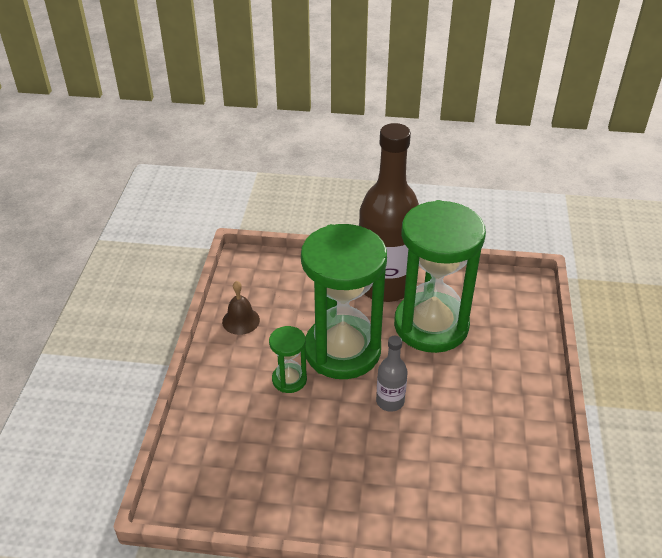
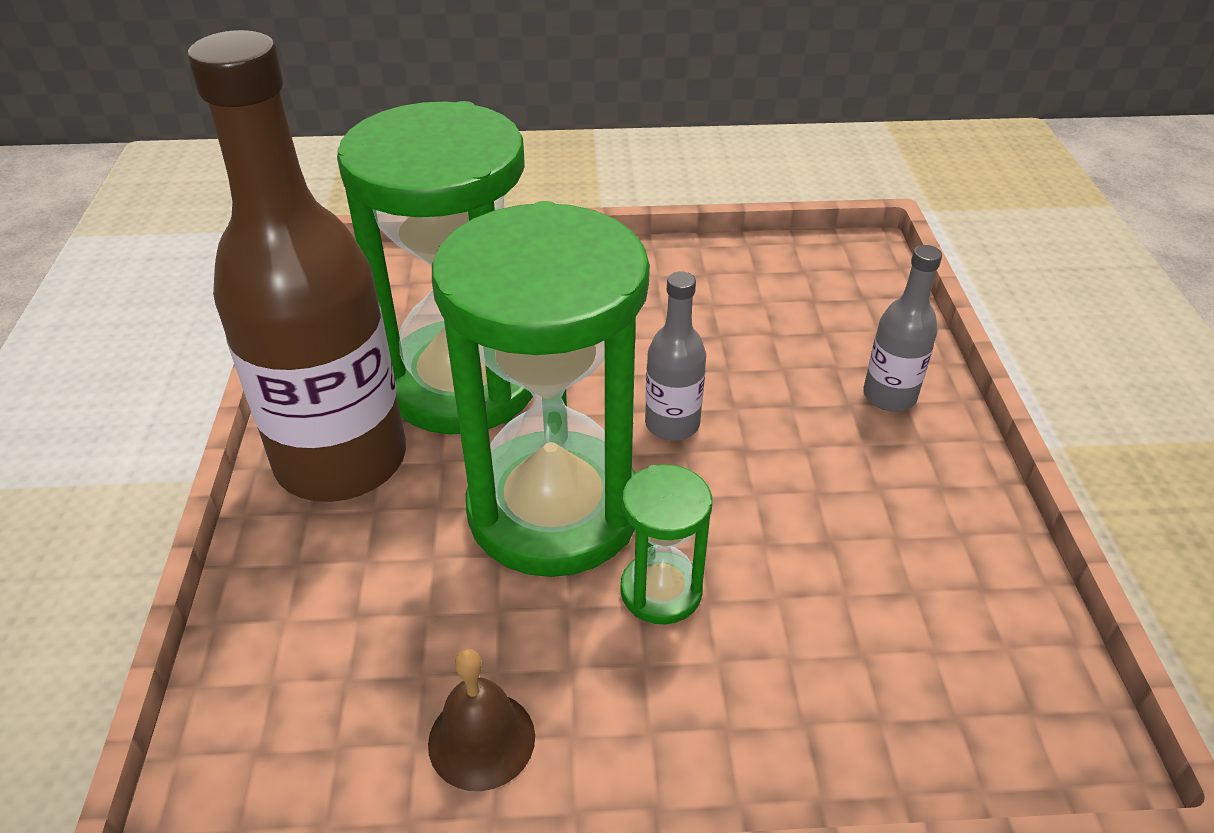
camera: 100 degrees left, 0 degrees up
(398, 507) = (889, 396): none -> grey bottle

